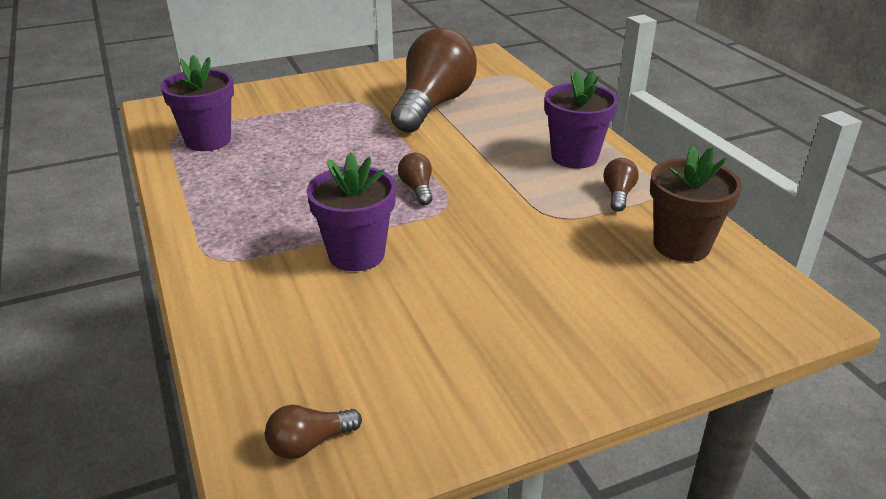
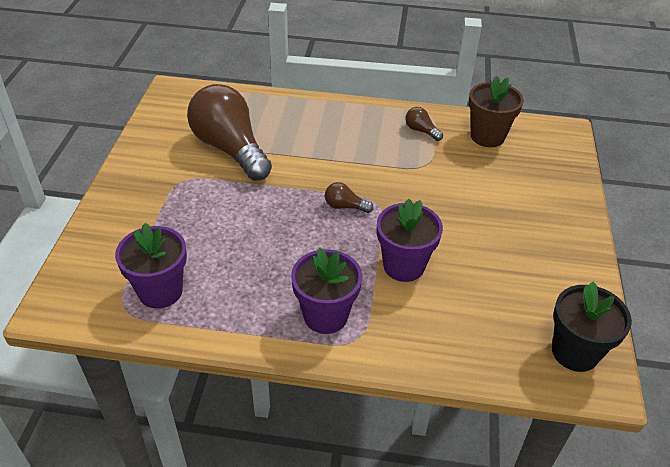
camera: 60 degrees left, 10 degrees up
(310, 443) = (575, 352): brown light bulb -> black flower pot
(574, 157) = (364, 124): purple flower pot -> purple flower pot (325, 316)

